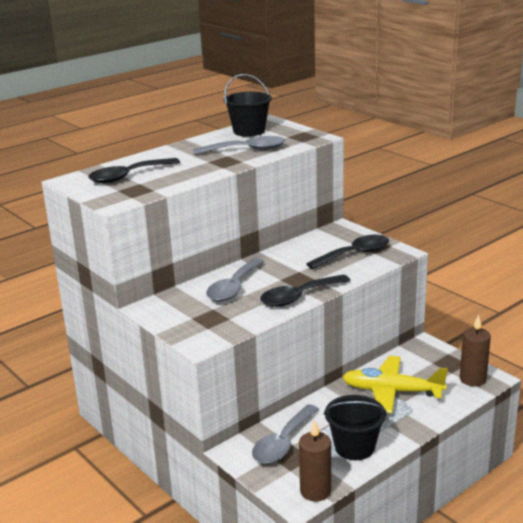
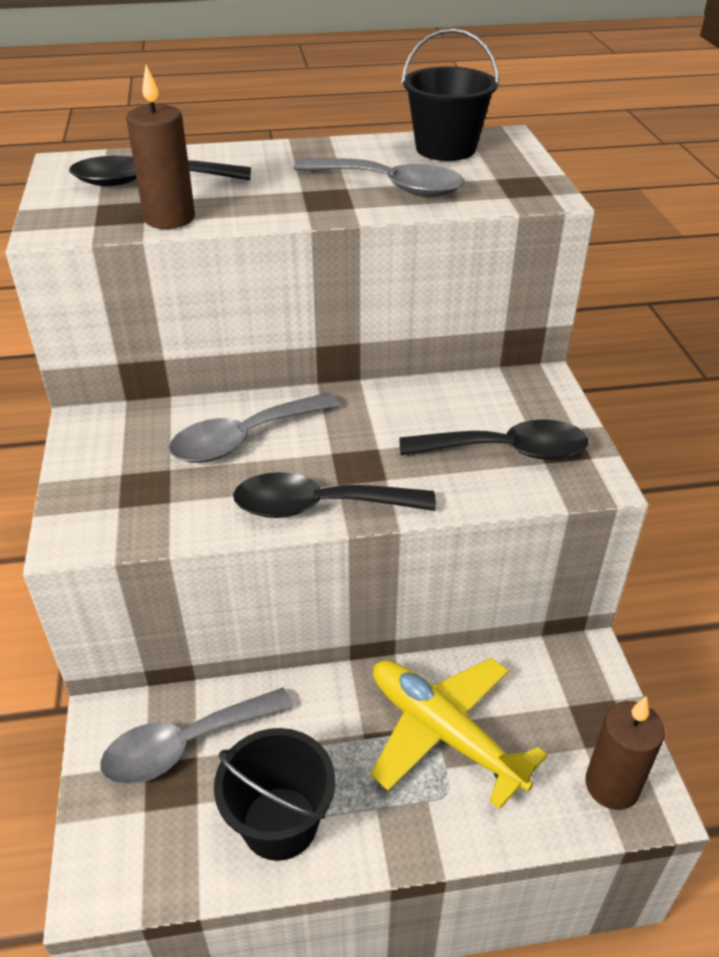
camera: 30 degrees right, 15 degrees up
(315, 491) = (137, 883): brown candle -> brown candle (169, 218)

